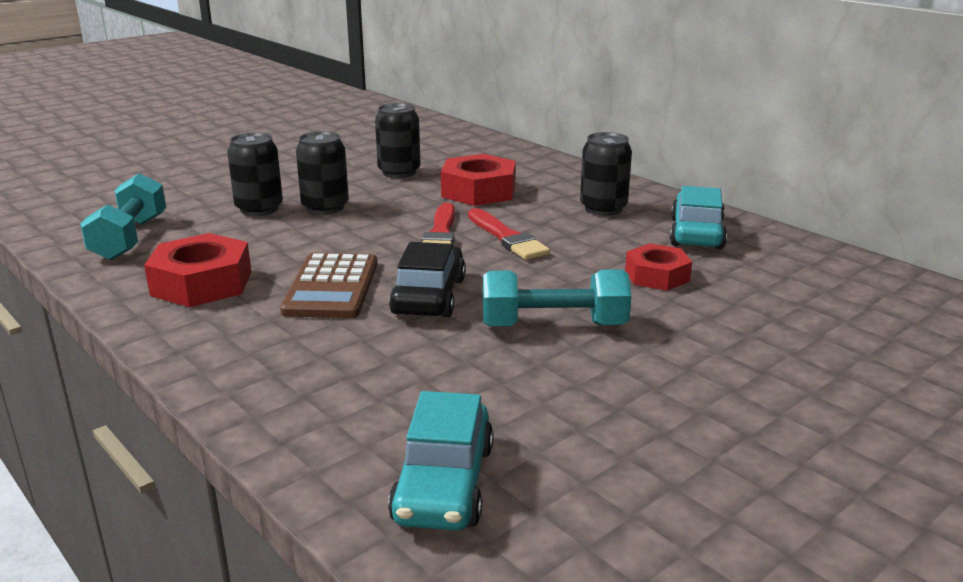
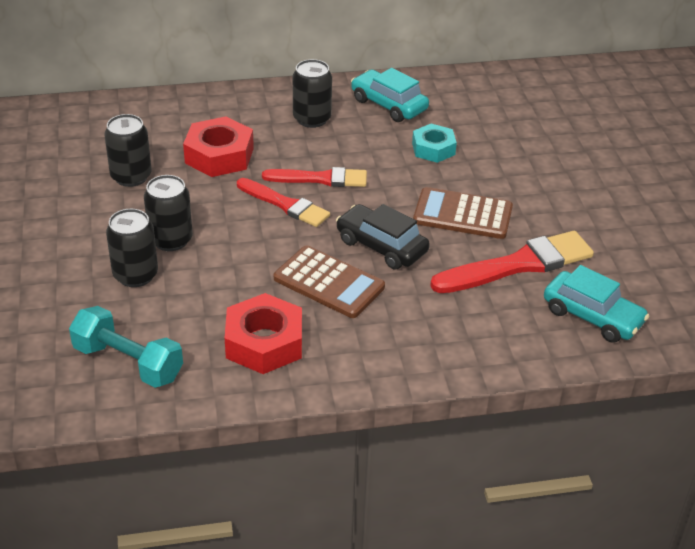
camera: 60 degrees left, 15 degrees up
(497, 390) = (518, 265): none -> red brush
(553, 325) = (462, 214): turquoise dumbbell -> brown calculator
(657, 276) = (433, 149): red nut -> turquoise nut

